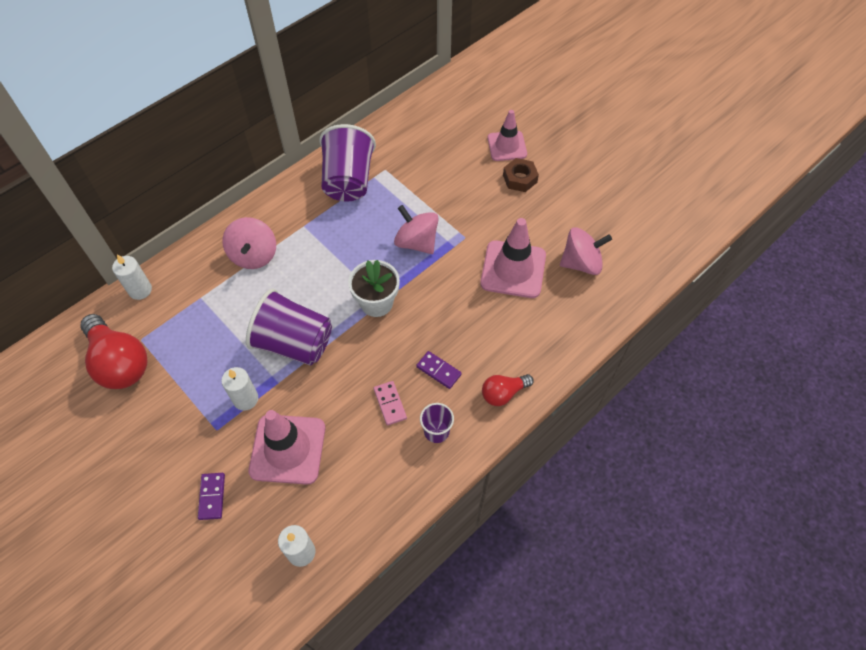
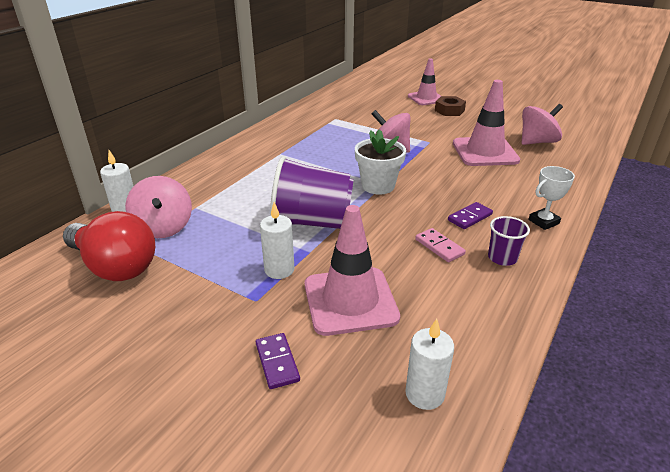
camera: 15 degrees left, 25 degrees down
(254, 255) = (240, 175): pink spinning top -> pink spinning top (163, 227)
(348, 181) = (307, 127): purple cup -> none
(438, 371) = (470, 217): purple domino -> purple domino turned 60 degrees counterclockwise
(503, 393) = (543, 222): red light bulb -> white trophy

